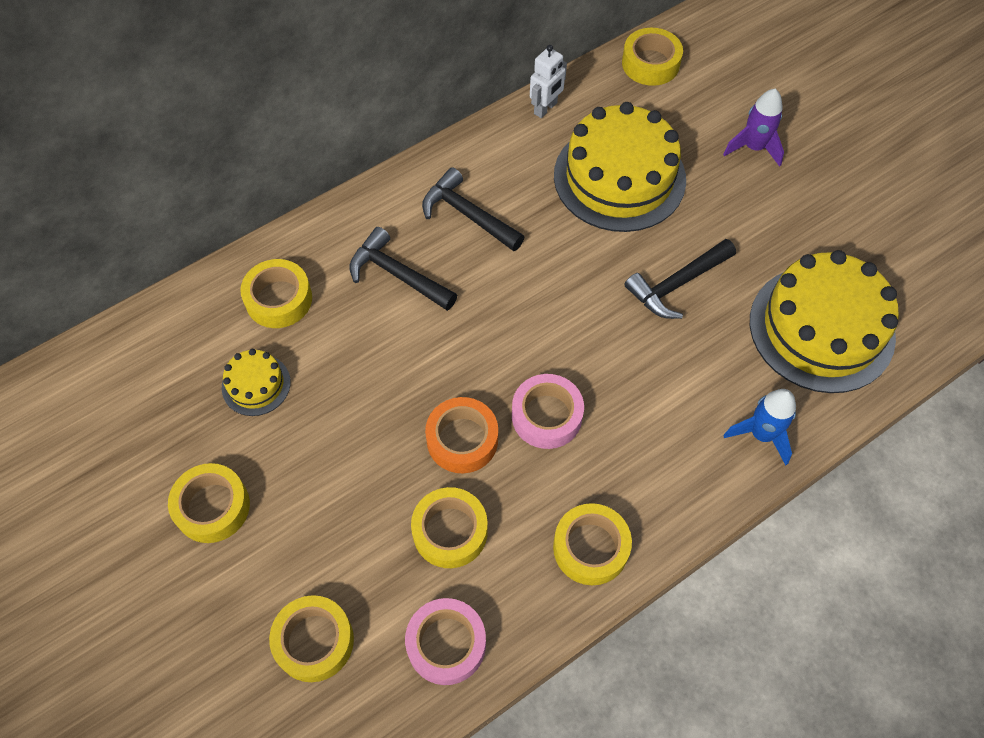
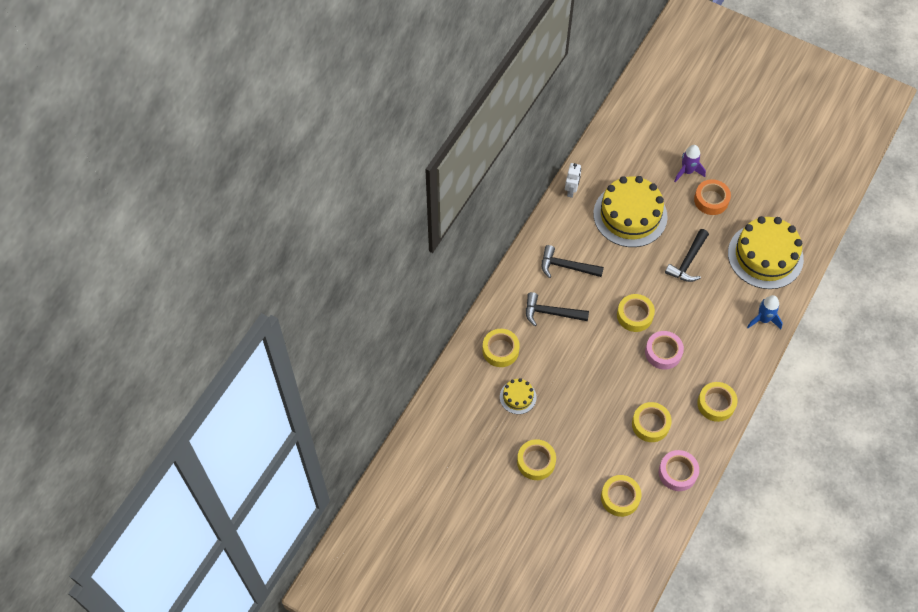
camera: 25 degrees left, 0 degrees up
(462, 440) = (631, 380): orange tape -> orange tape (711, 200)
(650, 63) = (610, 142): yellow tape -> yellow tape (634, 315)

